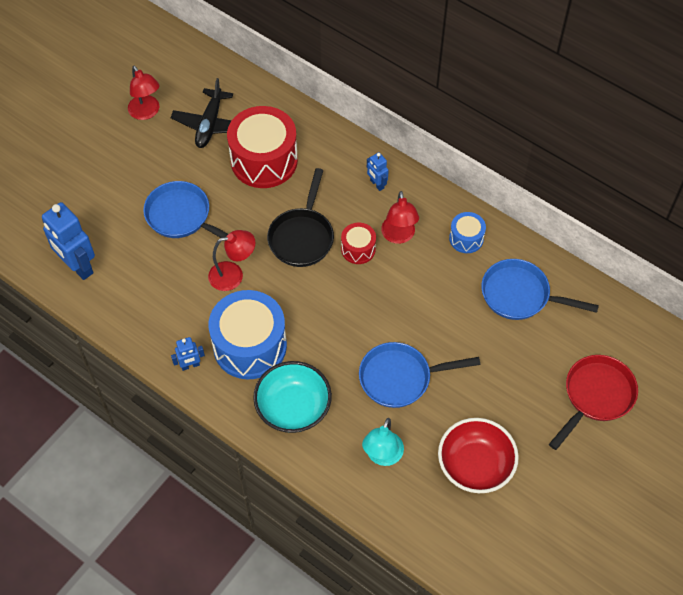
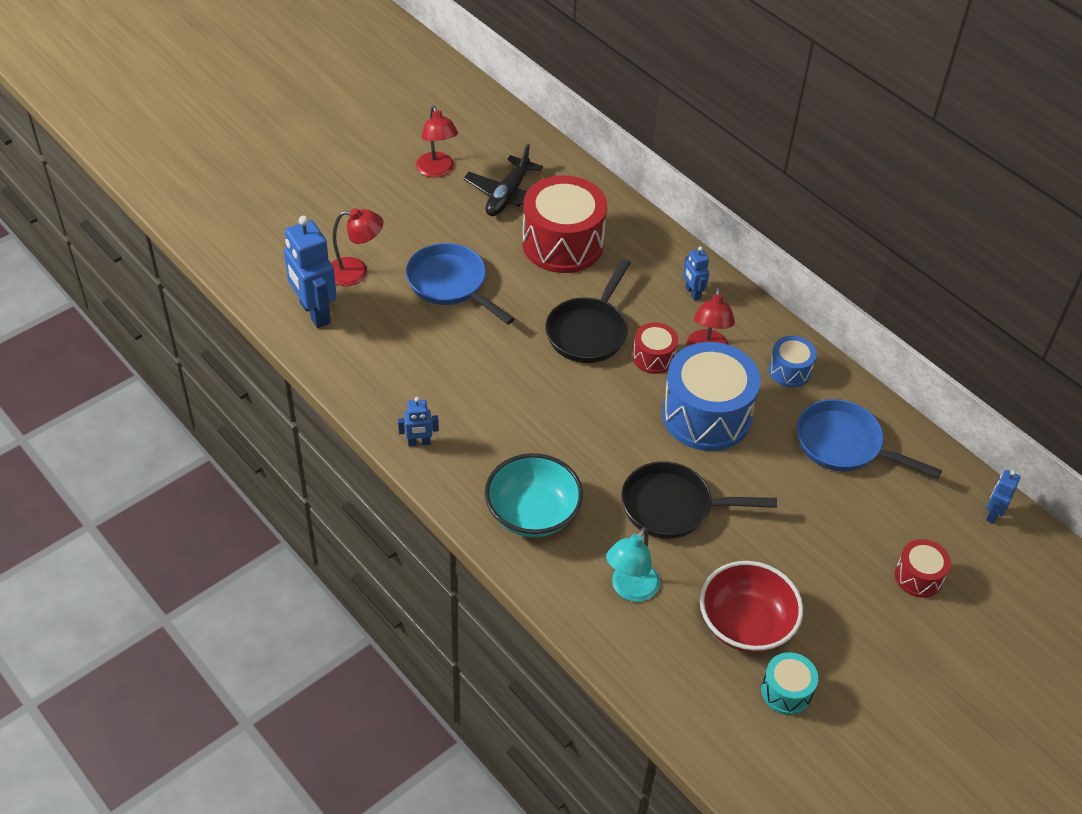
camera: 10 degrees right, 10 degrees down
(233, 275) = (495, 356): red lamp -> red lamp (356, 272)
(250, 346) = (496, 436): blue drum -> blue drum (706, 415)
(400, 378) = (673, 507): blue pan -> black pan
(516, 514) = (786, 691): none -> turquoise drum
(596, 396) = (918, 577): red pan -> red drum
(641, 330) = (993, 514): none -> blue robot

